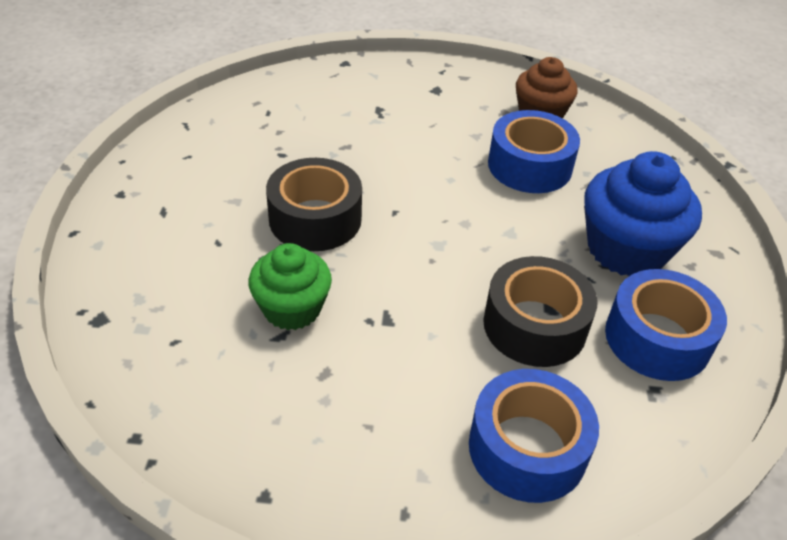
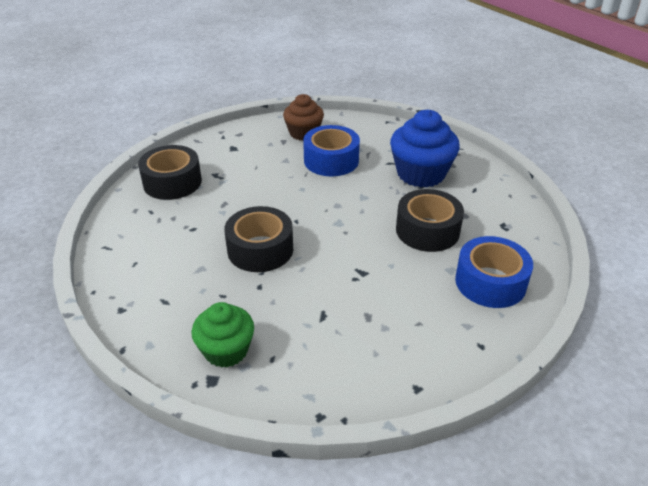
camera: 40 degrees left, 5 degrees down
(292, 308) = (310, 299): green cupcake -> green cupcake (226, 350)
(326, 93) = (172, 182): none -> black tape
(657, 338) = (479, 203): blue tape -> none

